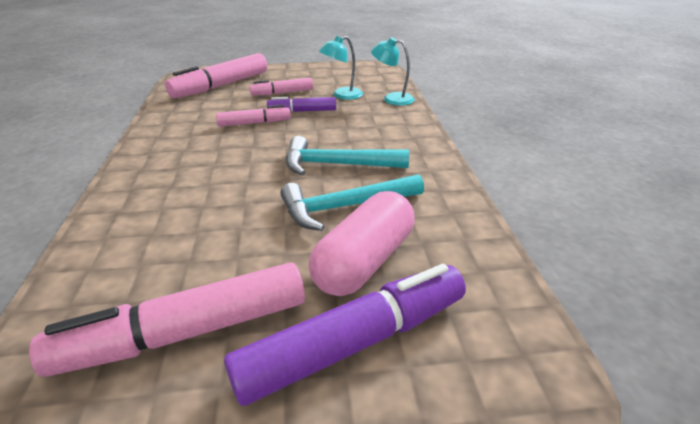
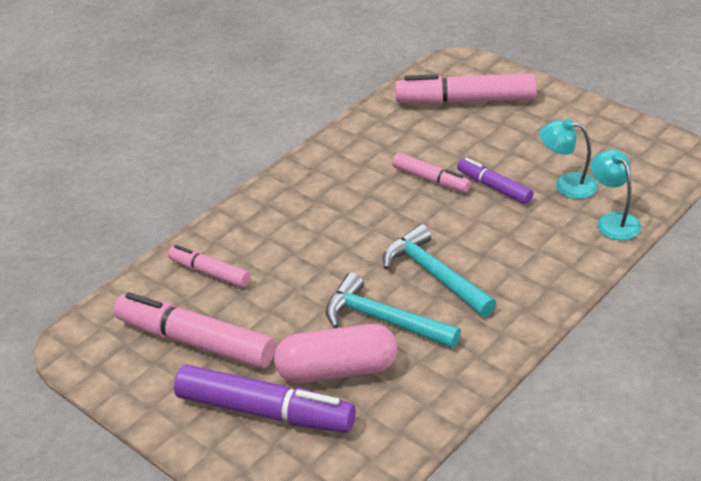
camera: 50 degrees right, 5 degrees up
(282, 93) = (510, 146): pink marker -> pink marker (209, 272)

